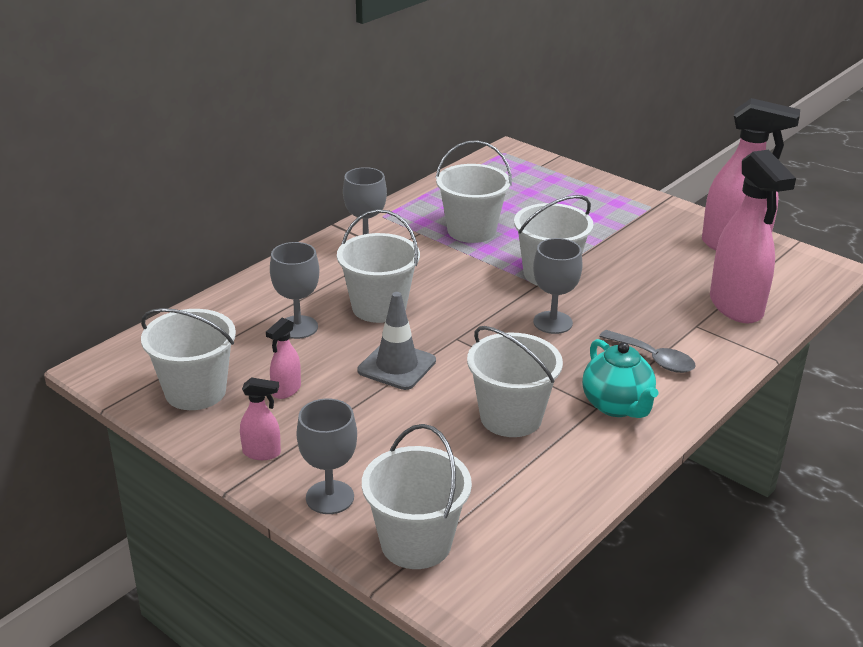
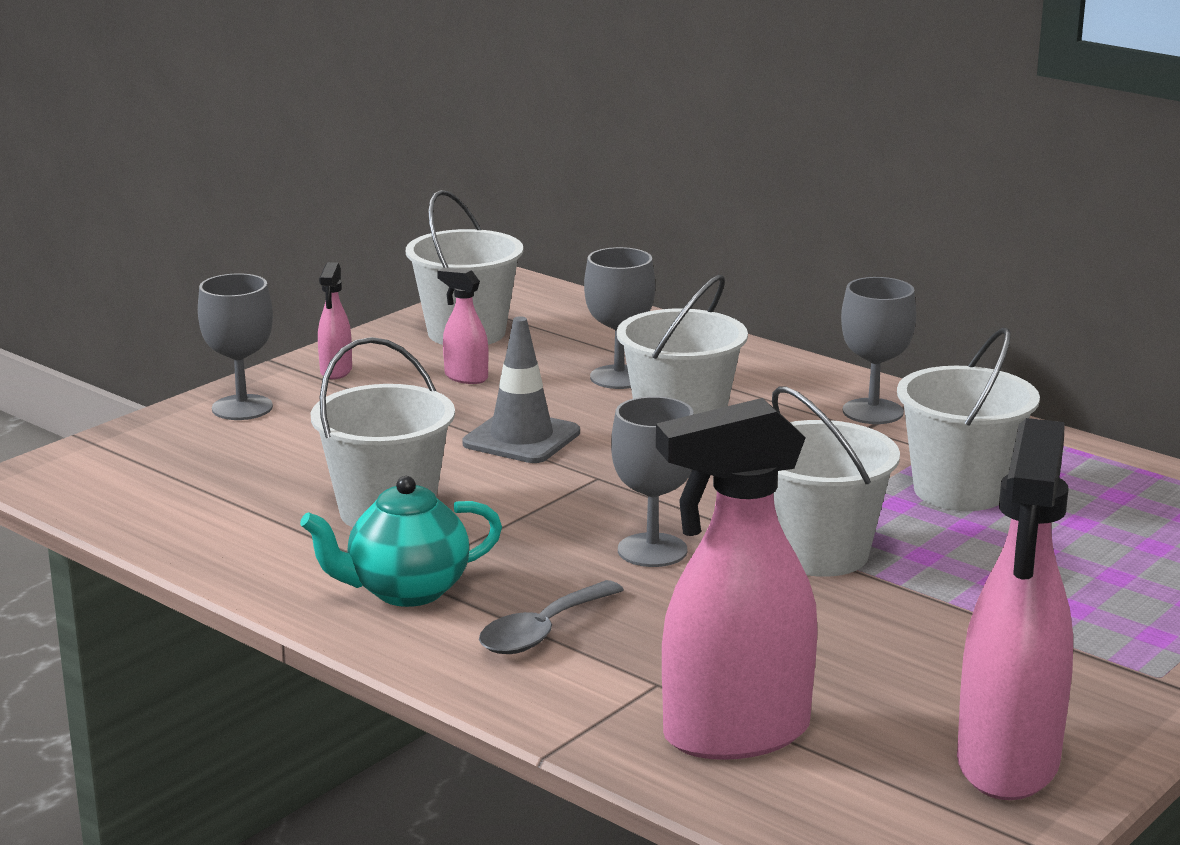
camera: 90 degrees right, 10 degrees down
(416, 543) = (143, 453): white bucket -> none

